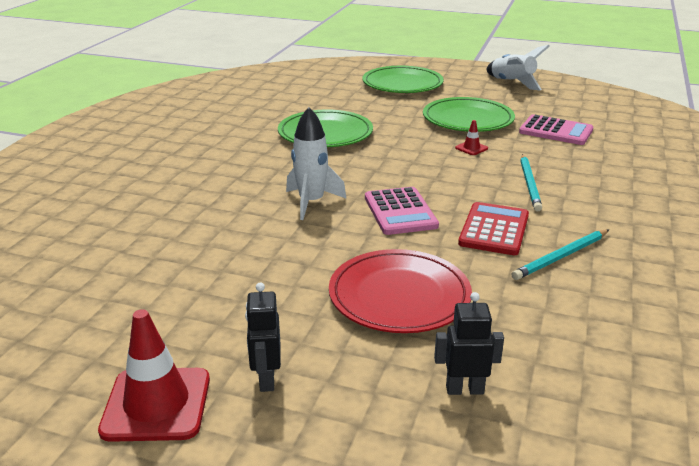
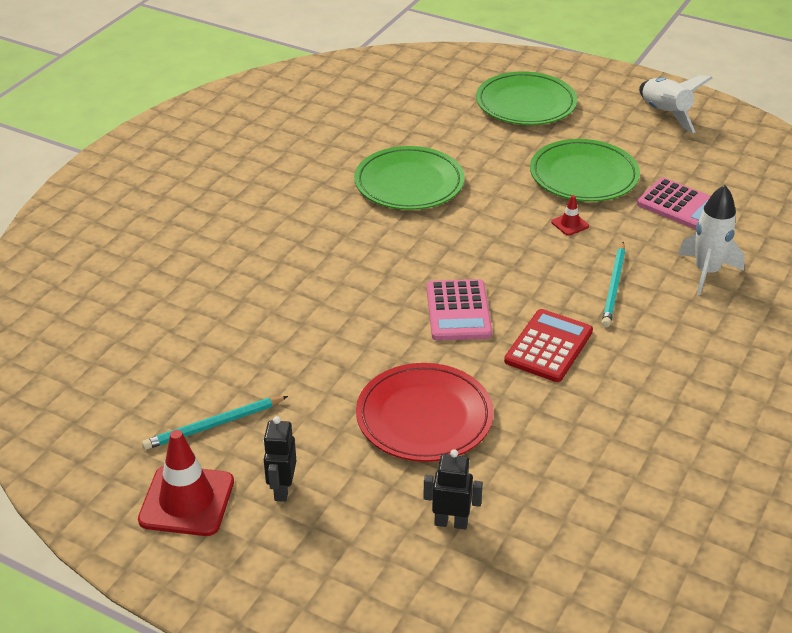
camera: 10 degrees right, 10 degrees up
(311, 202) = (369, 287): white rocket -> white rocket (707, 272)
(561, 257) = (604, 389): turquoise pencil -> turquoise pencil (214, 425)

